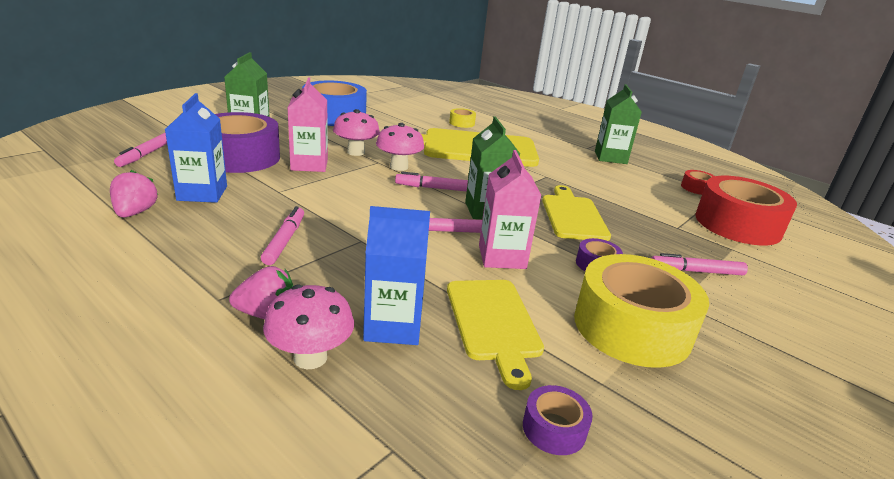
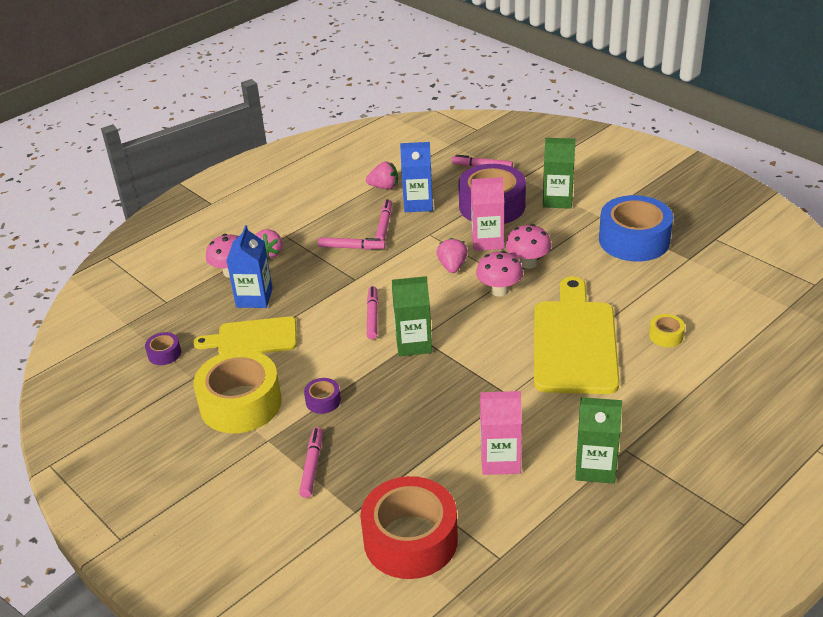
camera: 100 degrees right, 10 degrees up
(351, 184) = (452, 266): none -> pink strawberry
(435, 188) = (455, 313): pink marker -> pink marker (384, 225)
(502, 257) = (334, 347): pink carton -> pink carton (500, 460)
(573, 216) = (412, 401): yellow cutting board -> none
(696, 188) = (511, 535): red tape -> none

